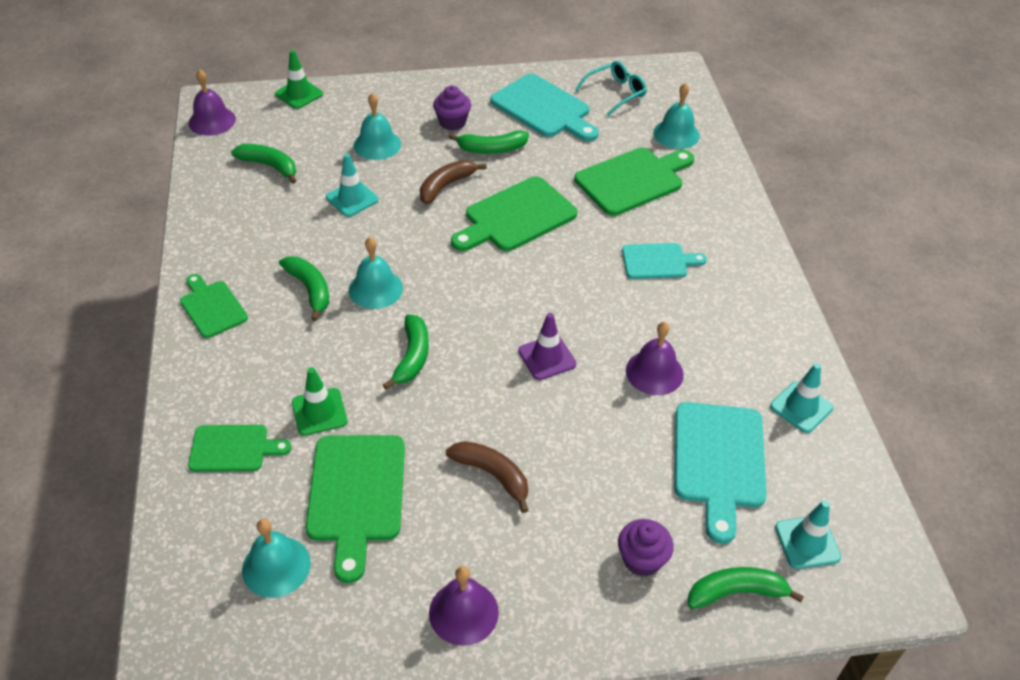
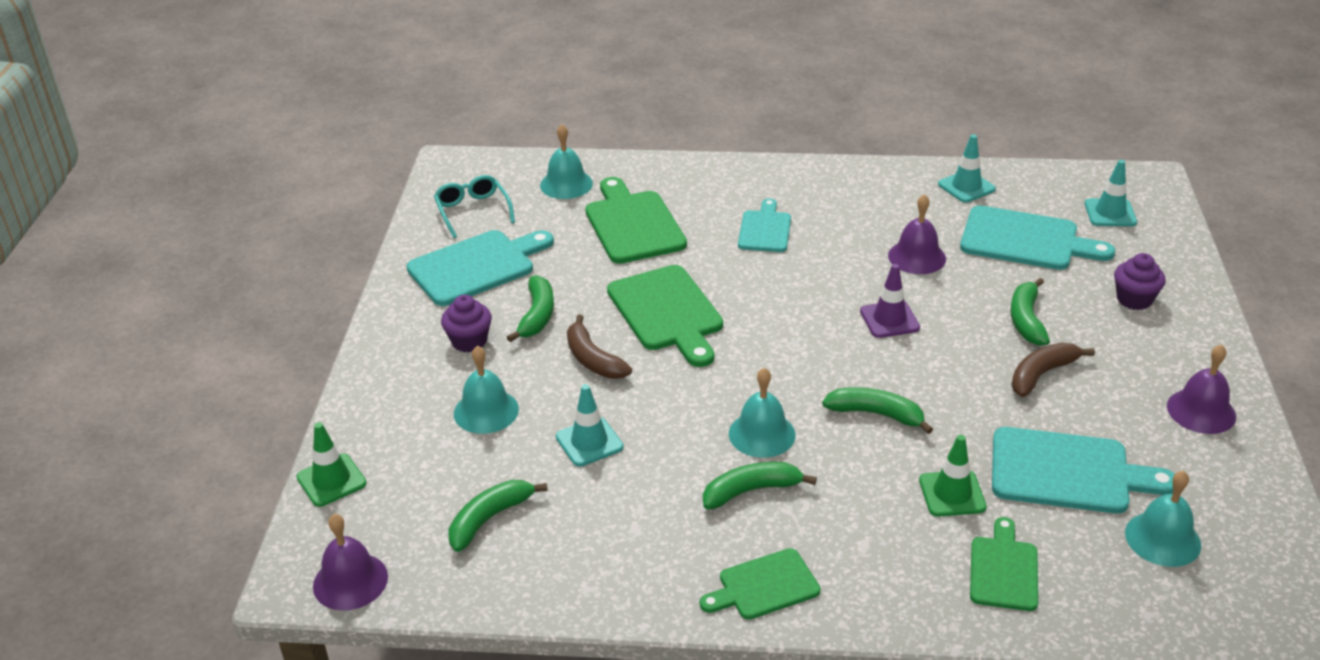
camera: 75 degrees left, 10 degrees down
(356, 494) = (1068, 472): green cutting board -> turquoise cutting board
(736, 592) = (1162, 257): green banana -> green banana (1026, 320)

